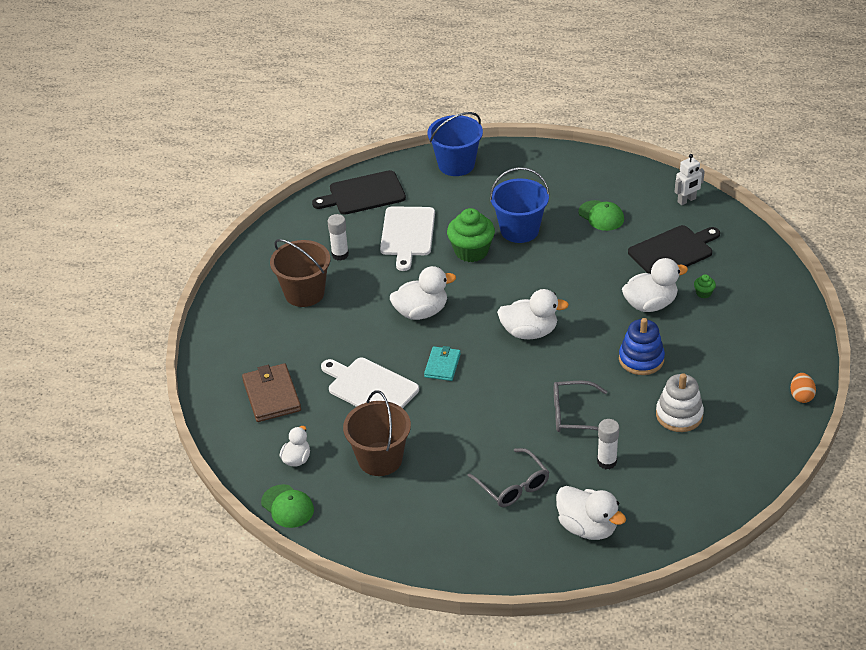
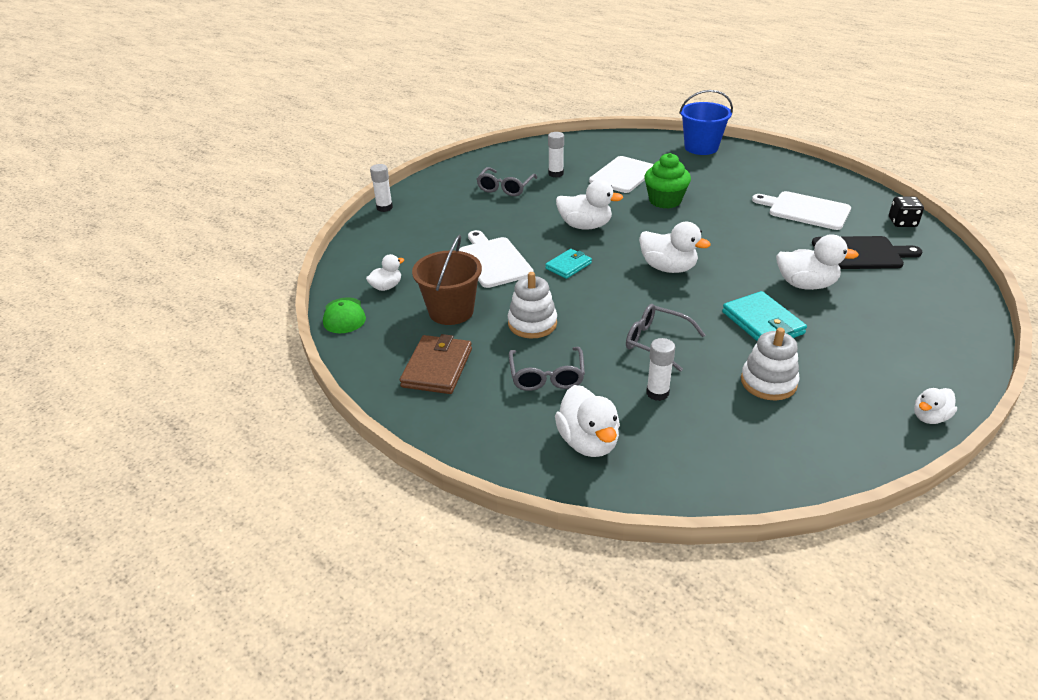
camera: 30 degrees right, 5 degrees down
(203, 368) = (384, 208): none -> white glue stick
(272, 395) = (414, 240): brown wallet -> brown wallet (437, 367)
(304, 293) = (505, 188): brown bucket -> grey glasses
(364, 194) = (609, 145): black cutting board -> none
(460, 440) = (532, 323): none -> white stacking toy
(519, 230) = (720, 199): blue bucket -> none
(601, 216) = (805, 210): green cap -> white cutting board
(641, 359) = (762, 323): blue stacking toy -> turquoise wallet
(687, 200) = (902, 222): white robot -> black dice
(703, 293) = (871, 293): green cupcake -> none
(801, 396) = (929, 417): orange egg -> white duck

